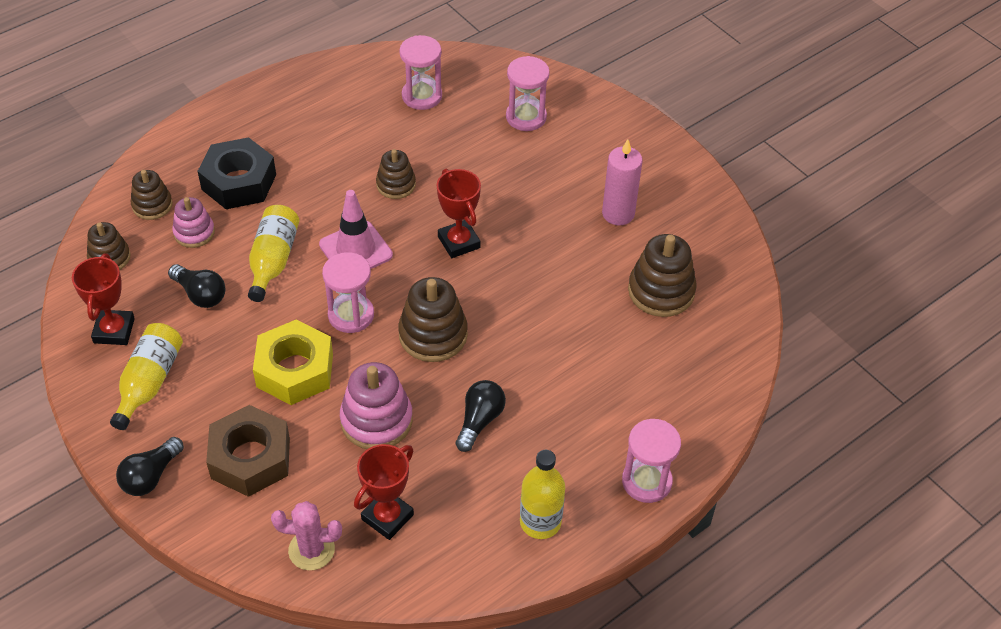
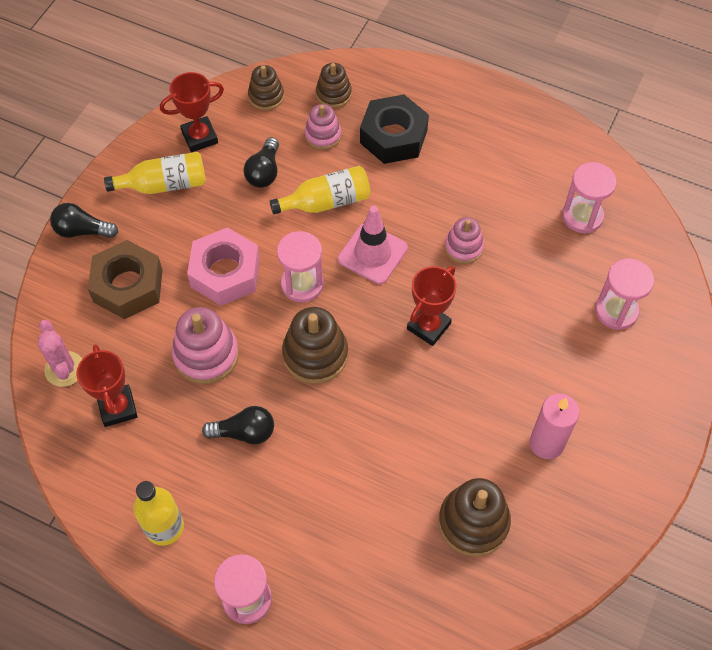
camera: 65 degrees right, 10 degrees up
(294, 370) = (225, 273): yellow nut -> pink nut
(387, 517) = (117, 408): red trophy -> red trophy turned 60 degrees clockwise
(396, 184) = (463, 247): brown stacking toy -> pink stacking toy

